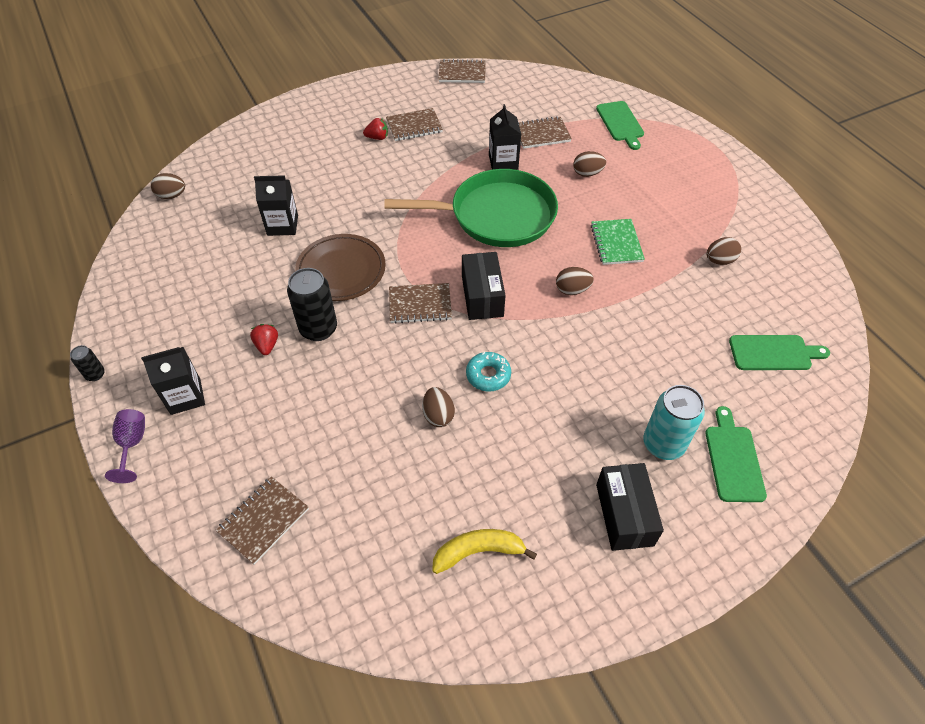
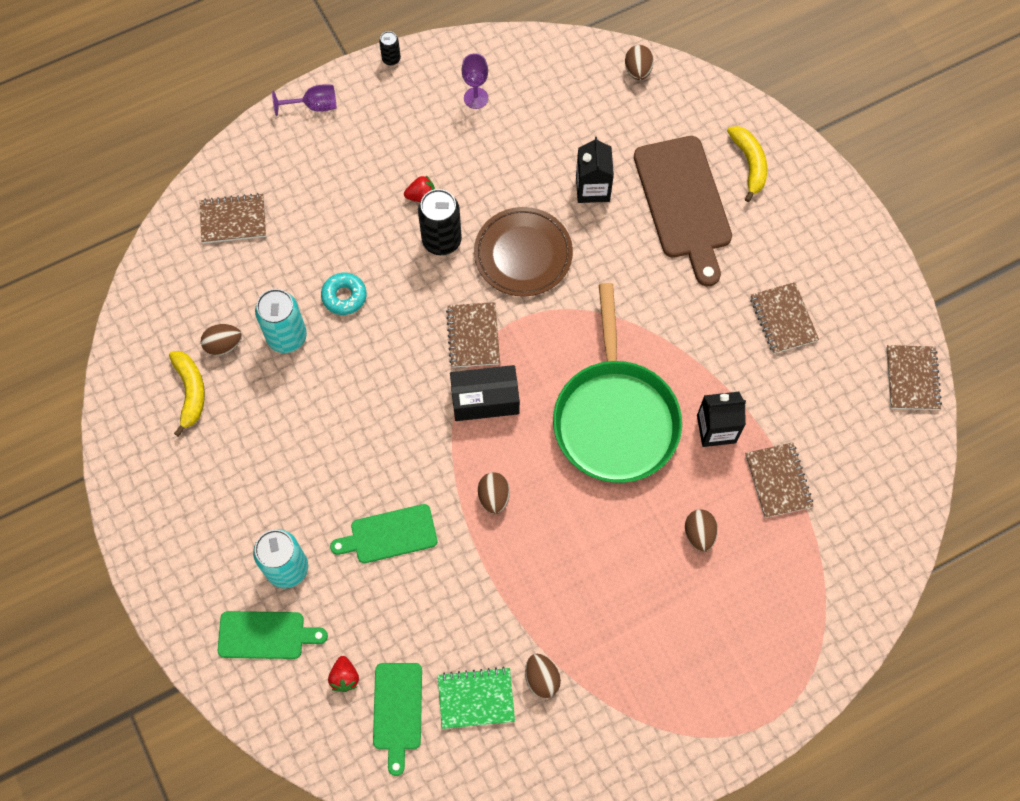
camera: 90 degrees right, 15 degrees up
(166, 304) = (476, 98): none -> purple goblet
(185, 396) = (363, 137): black carton -> none
(263, 520) = (233, 220): brown notebook -> brown notebook turned 45 degrees counterclockwise
(279, 137) = (749, 164): none -> yellow banana
(307, 172) = (684, 203): none -> brown cutting board
(377, 137) = (756, 276): red strawberry -> red strawberry (344, 677)
(414, 457) = (287, 337): none -> turquoise can
(438, 415) = (331, 357): brown egg -> brown egg (224, 345)
(488, 375) = (377, 404): turquoise donut -> turquoise donut (344, 296)
(616, 243) = (570, 556): green notebook -> green notebook (476, 698)
(620, 123) = (811, 591): green cutting board -> green cutting board (389, 535)
(624, 514) = (215, 520): black box -> none

